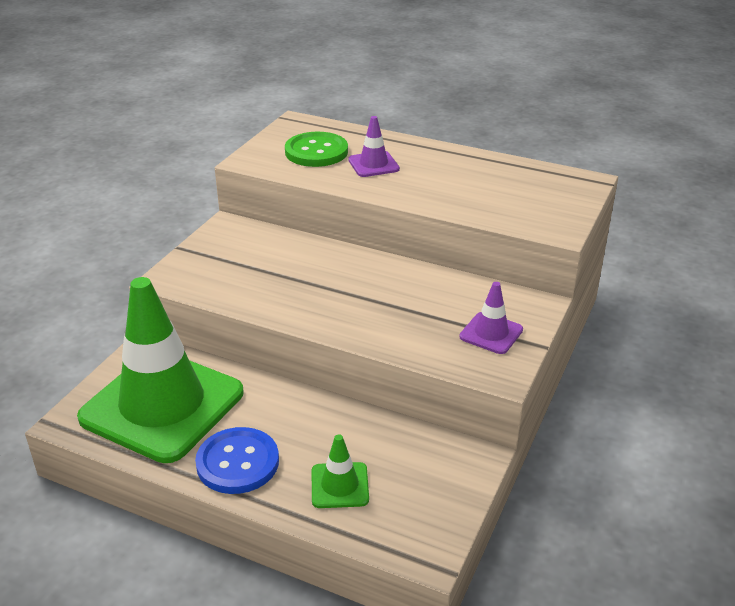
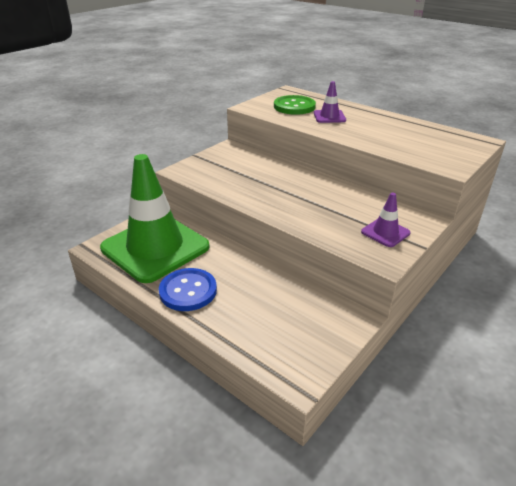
camera: 15 degrees right, 0 degrees up
(339, 485) = (251, 319): green traffic cone -> none

